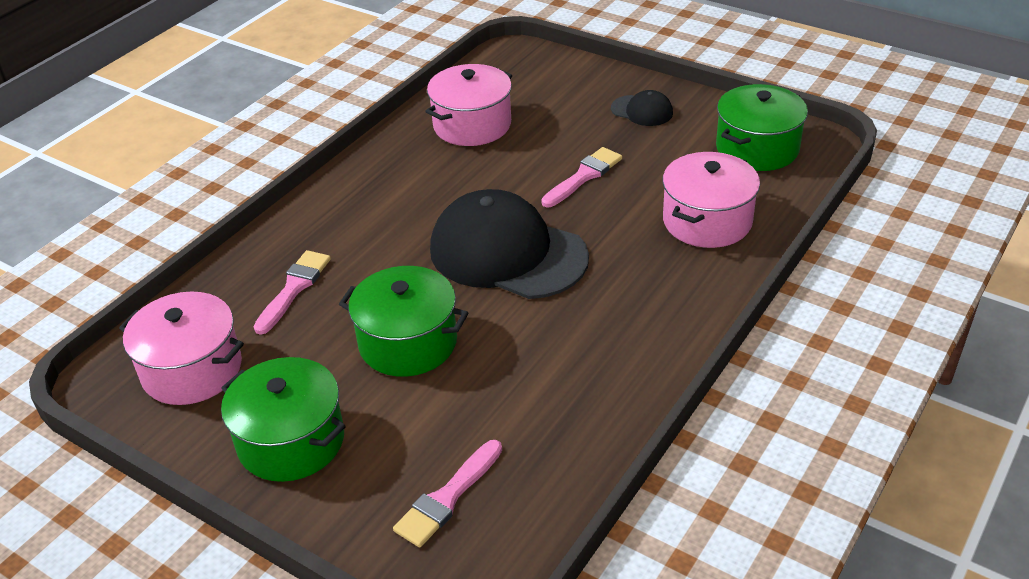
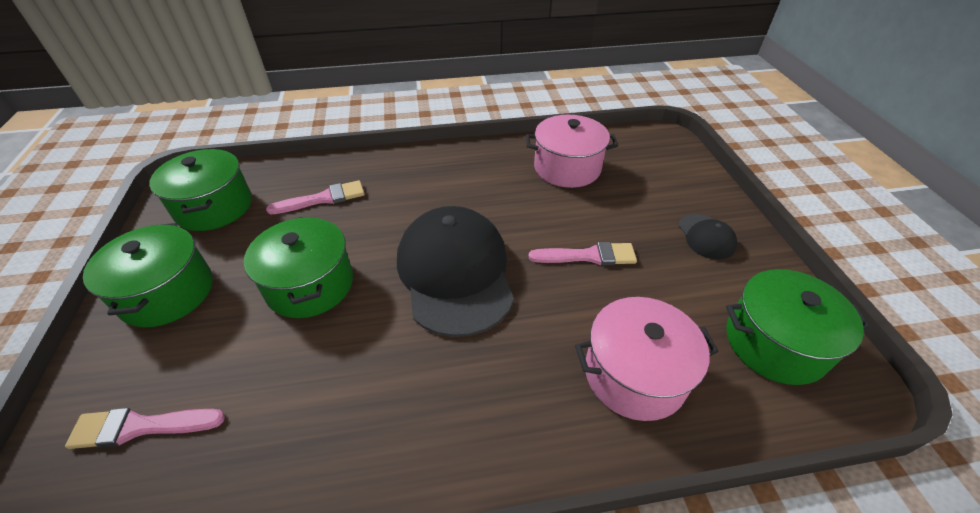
camera: 45 degrees right, 5 degrees up
(192, 369) = (214, 207): pink pot -> green pot

